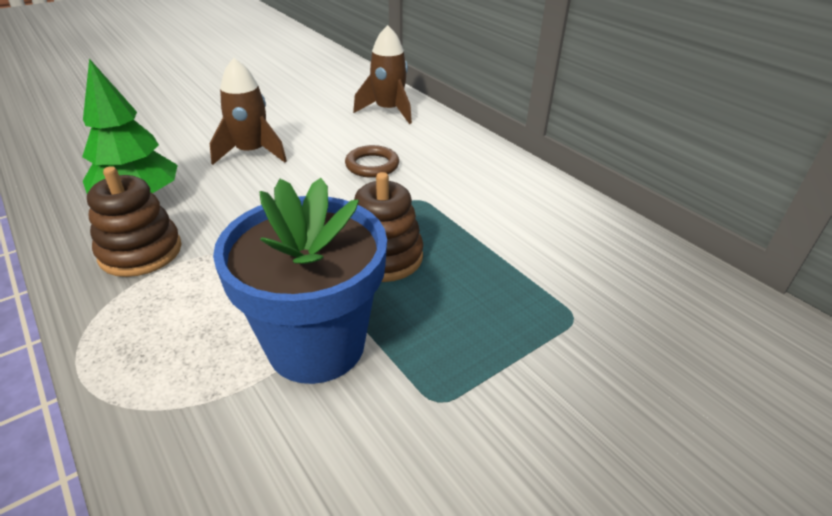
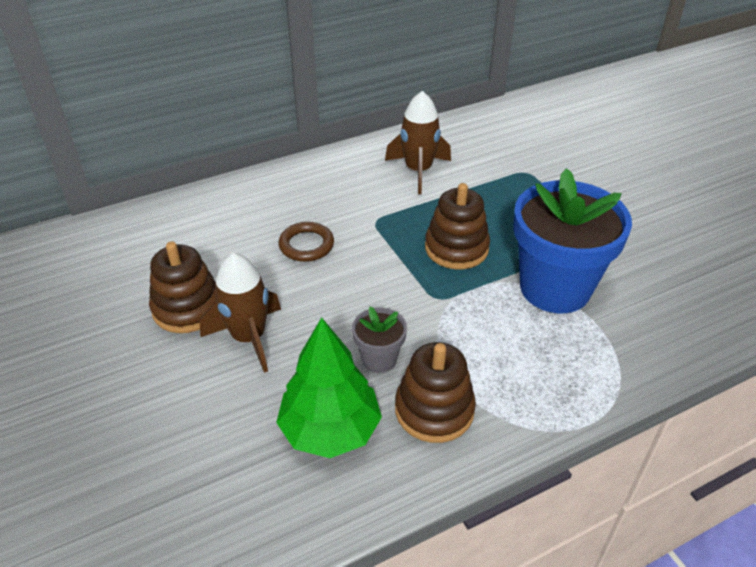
camera: 80 degrees left, 5 degrees up
(214, 216) = (379, 359): none -> grey flower pot
(287, 125) = (187, 308): none -> brown stacking toy
(388, 111) = (184, 224): brown rocket -> brown rocket (418, 171)

